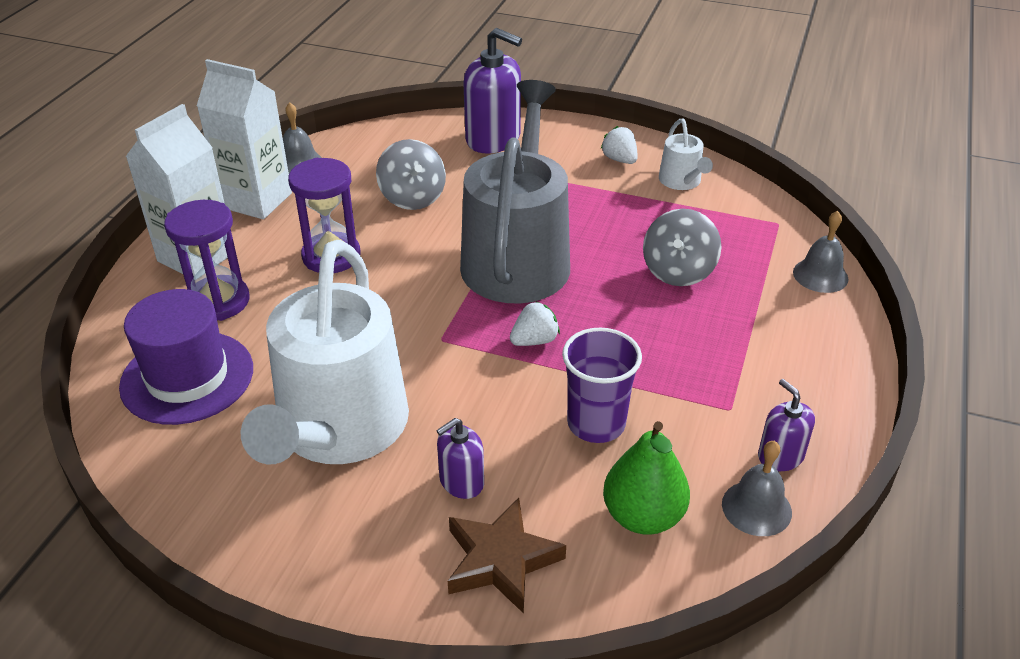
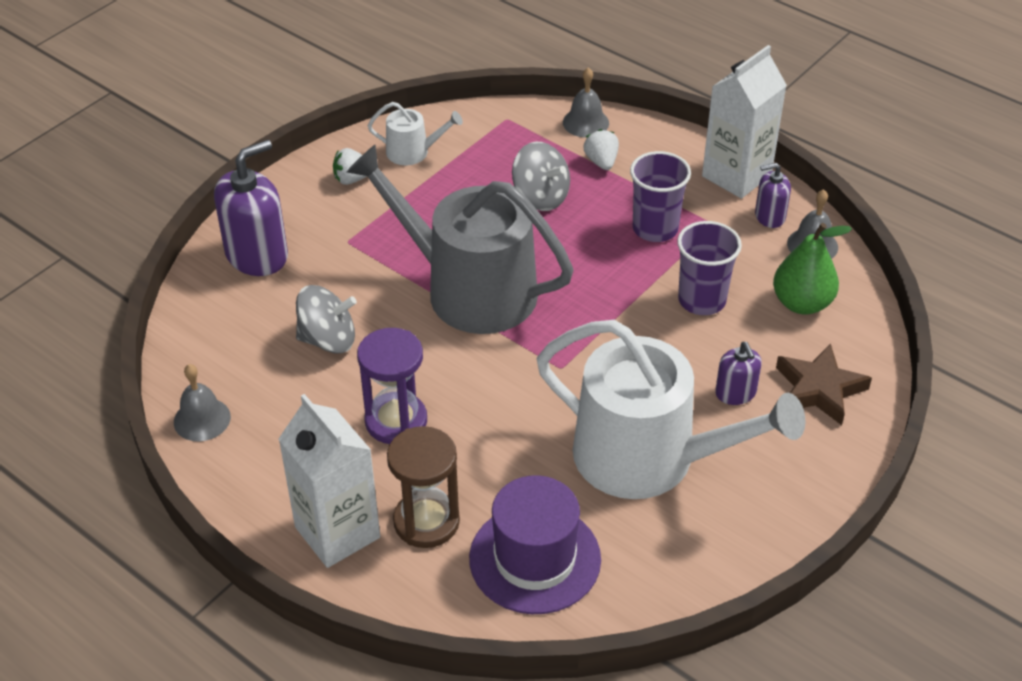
camera: 70 degrees left, 5 degrees up
(218, 301) = (426, 521): purple hourglass -> brown hourglass
(256, 200) = (256, 467): white carton -> white carton (736, 176)
(534, 340) = (590, 309): white strawberry -> white strawberry (601, 162)
(688, 362) = (655, 228): none -> purple cup

